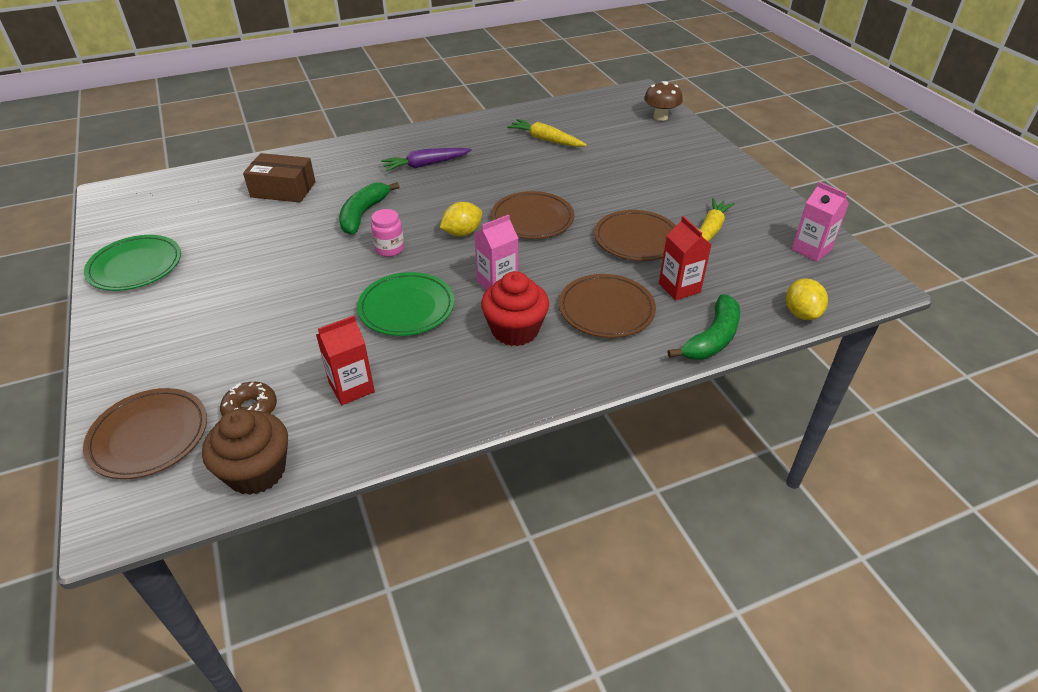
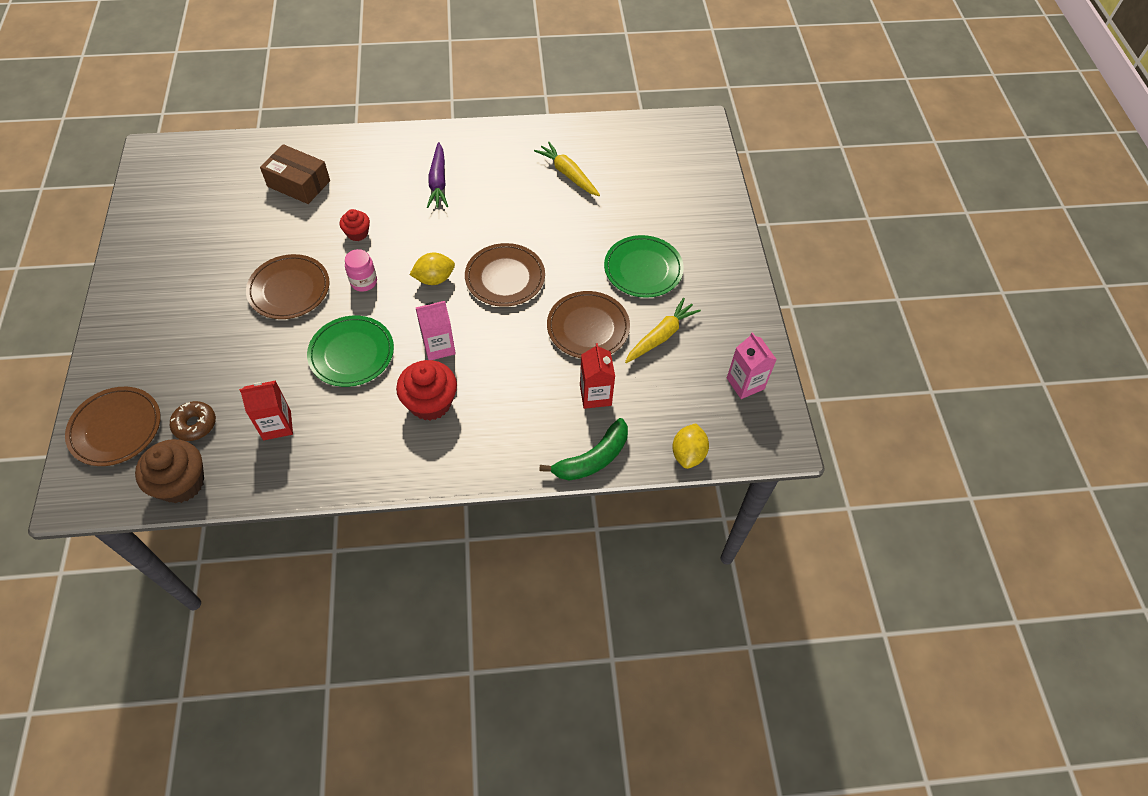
camera: 15 degrees right, 15 degrees up
(135, 266) = (150, 248): green plate -> green plate (643, 269)
(363, 214) = (357, 233): green banana -> red cupcake
(425, 165) = (438, 182): purple carrot -> purple carrot turned 90 degrees counterclockwise
(606, 309) = (518, 402): brown plate -> brown plate (289, 289)
(660, 117) = (701, 168): brown mushroom -> none

